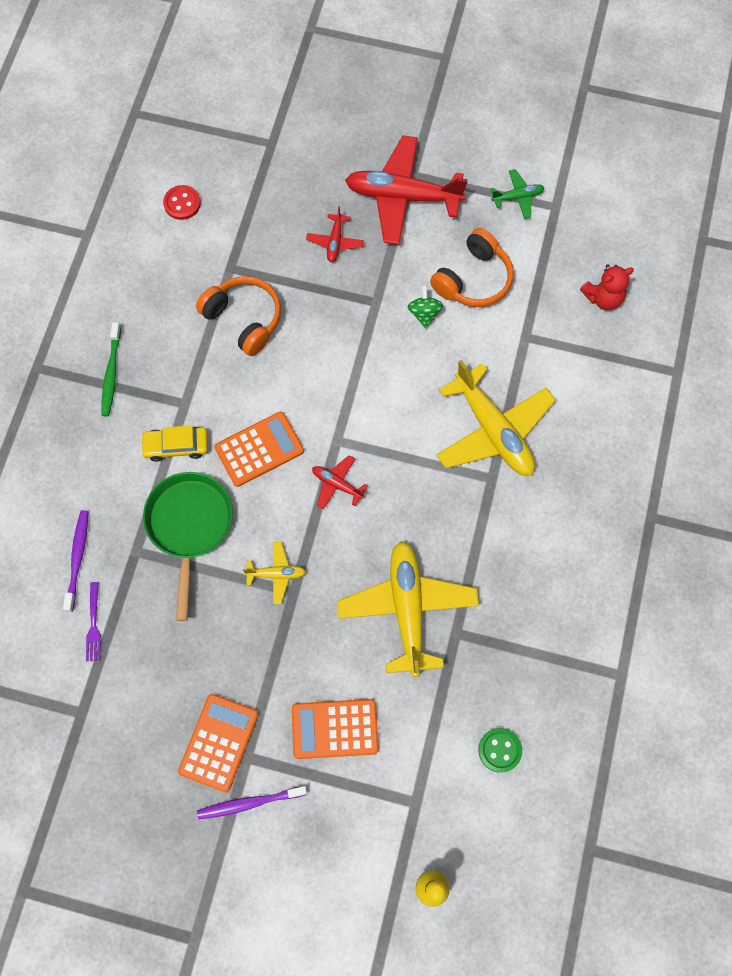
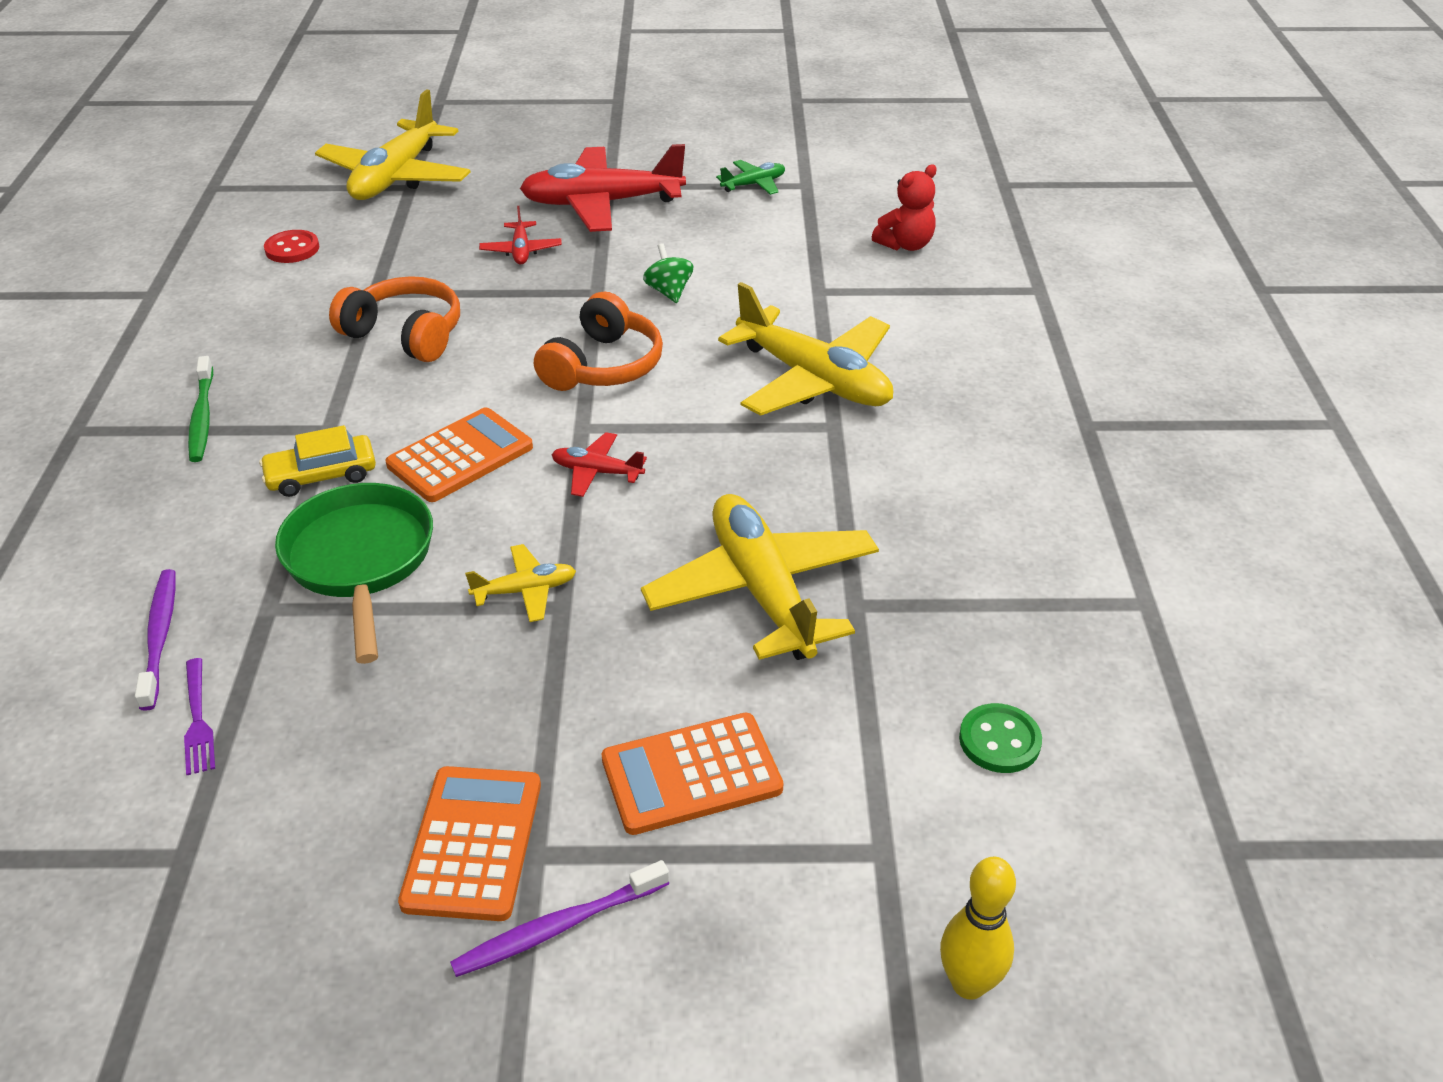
camera: 15 degrees left, 30 degrees down
(263, 128) = (396, 177): none -> yellow plane
(473, 279) = (725, 254): orange headphones -> orange headphones (603, 366)

